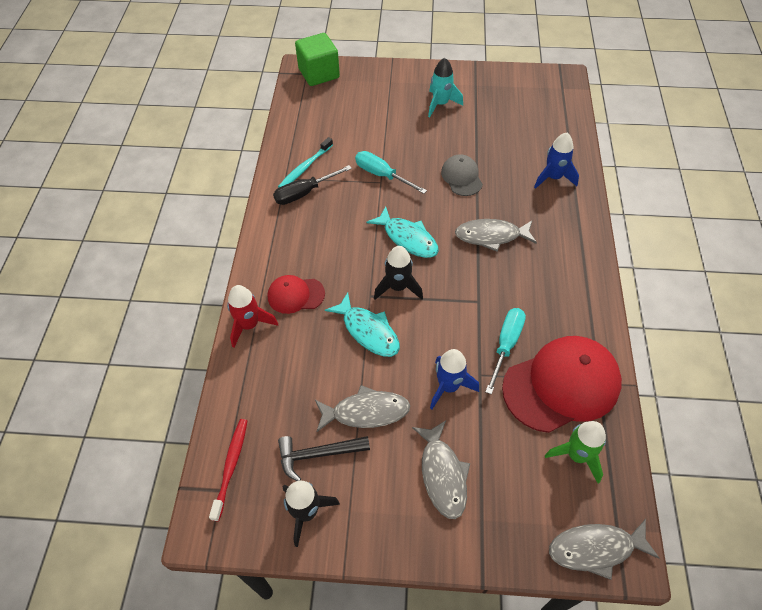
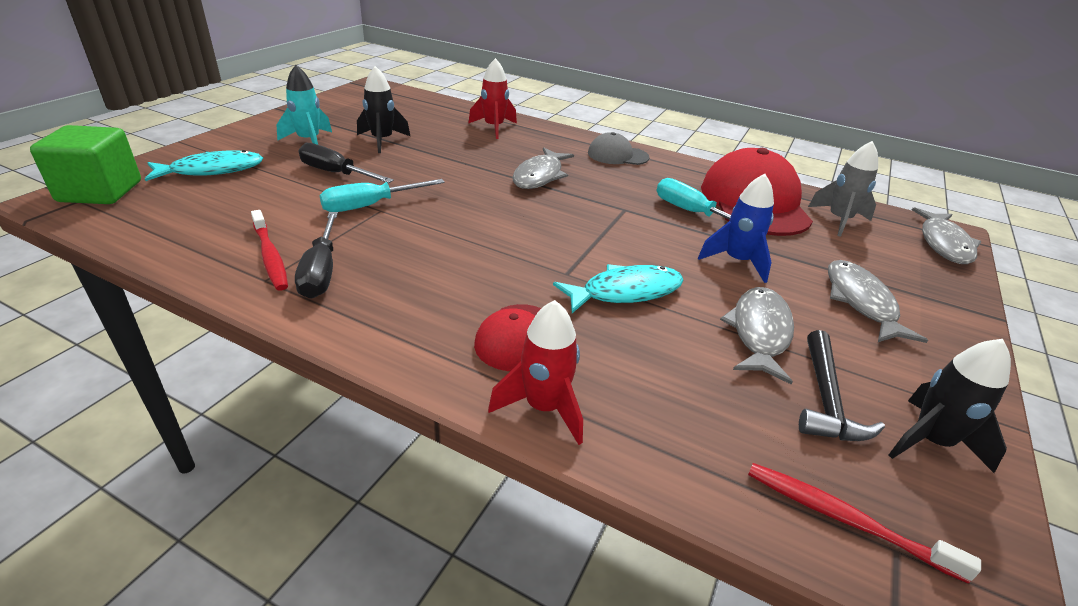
camera: 70 degrees left, 20 degrees down
(305, 167) = (270, 256): turquoise toothbrush -> red toothbrush
(398, 287) = (568, 250): black rocket -> black rocket (382, 141)
(407, 238) = (495, 220): turquoise fish -> turquoise fish (212, 170)
(408, 140) = (336, 173): none -> black screwdriver
(442, 474) = (861, 302): grey fish -> grey fish turned 105 degrees counterclockwise
(461, 177) = (437, 164): grey cap -> grey cap (617, 155)
(553, 178) = (494, 128): blue rocket -> red rocket
(577, 455) = (839, 220): green rocket -> grey rocket

